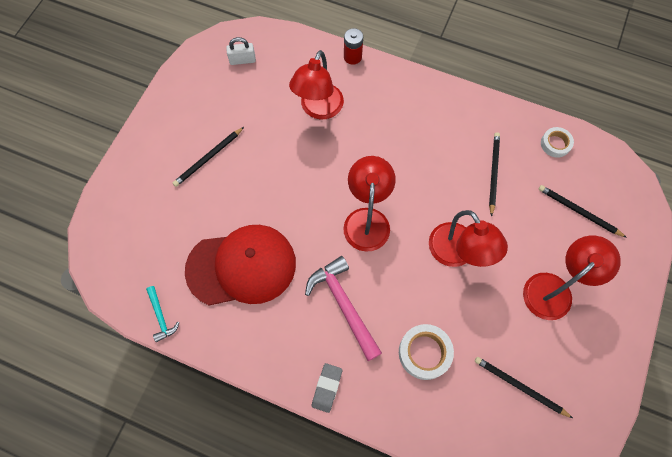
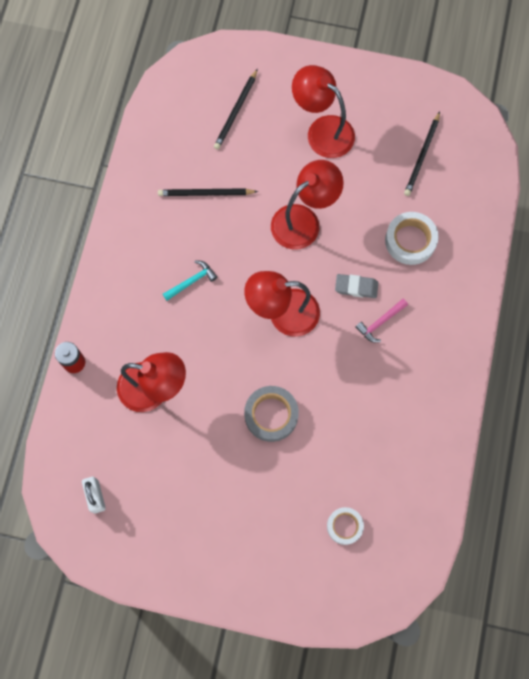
camera: 100 degrees left, 5 degrees up
(161, 316) = (433, 506): turquoise hammer -> turquoise hammer (191, 281)
(208, 158) = (239, 504): black pencil -> none
(242, 266) = (361, 434): red cap -> none
(276, 194) = (271, 415): none -> grey tape
(327, 388) = (464, 324): grey eraser -> grey eraser (356, 287)
(344, 305) = (380, 322): pink hammer -> pink hammer, size x0.52
(555, 144) = (160, 135): white tape -> white tape (344, 526)

